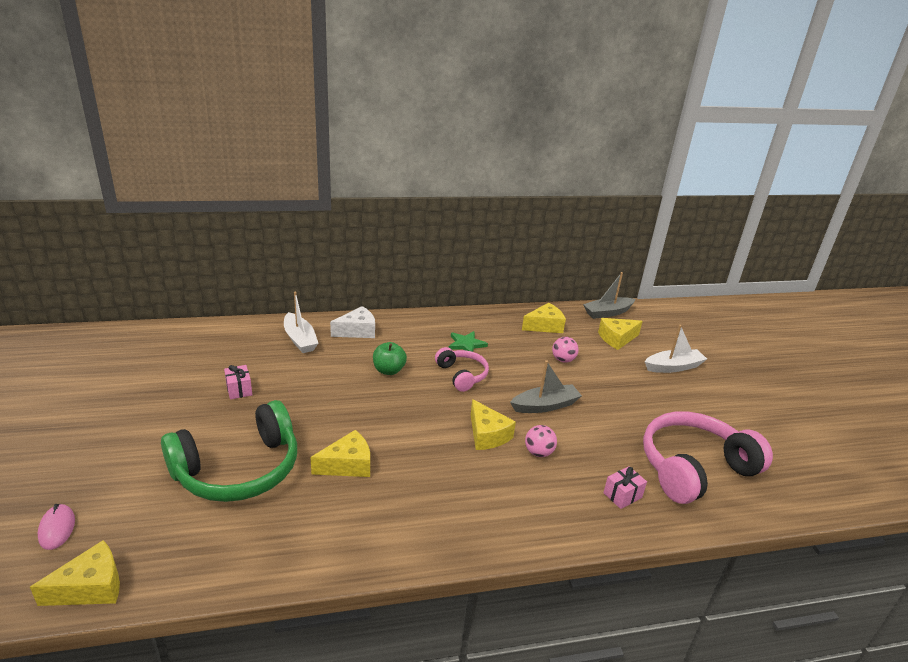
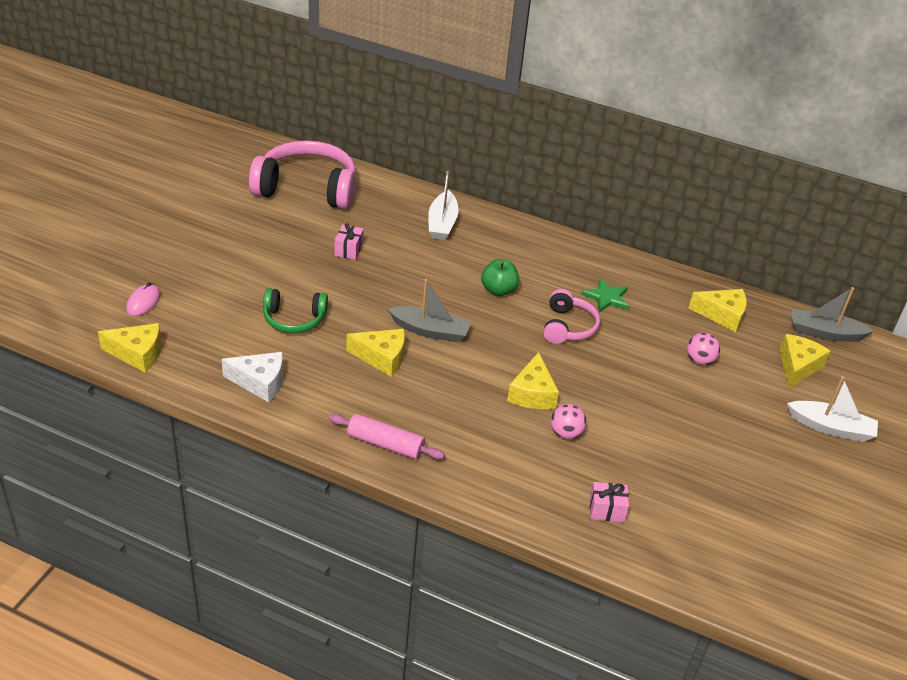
camera: 35 degrees right, 10 degrees up
(238, 469) = (294, 319): green headphones -> green headphones, size x0.54
(357, 331) = (506, 237): white cheese -> white cheese (260, 382)
(419, 538) = (385, 444): none -> pink rolling pin
(545, 406) = (623, 395): grey boat -> grey boat (430, 331)
(617, 339) = (797, 367): yellow cheese -> yellow cheese turned 105 degrees clockwise
(694, 468) = (716, 529): pink headphones -> pink headphones (307, 188)

